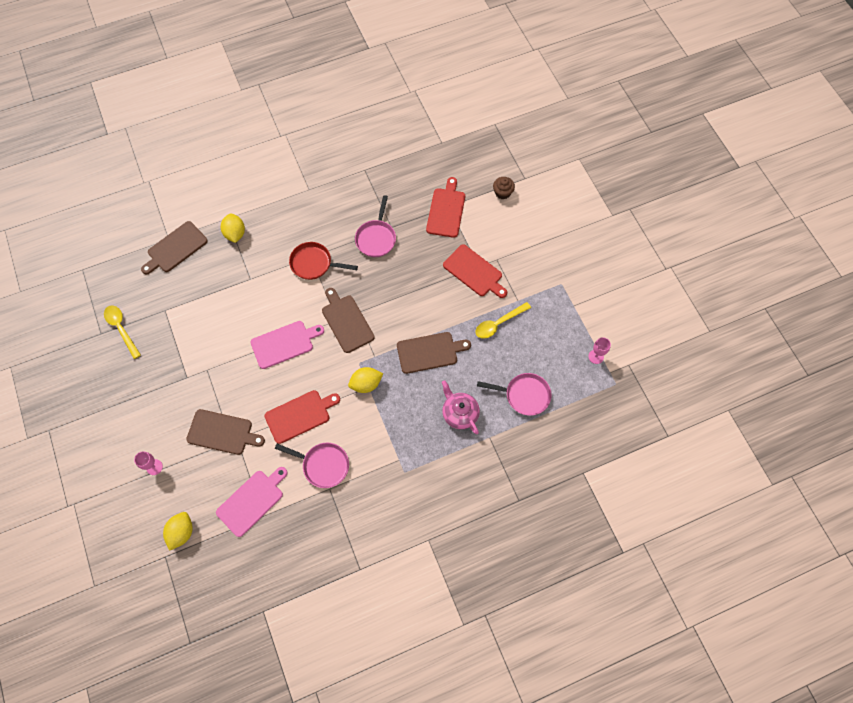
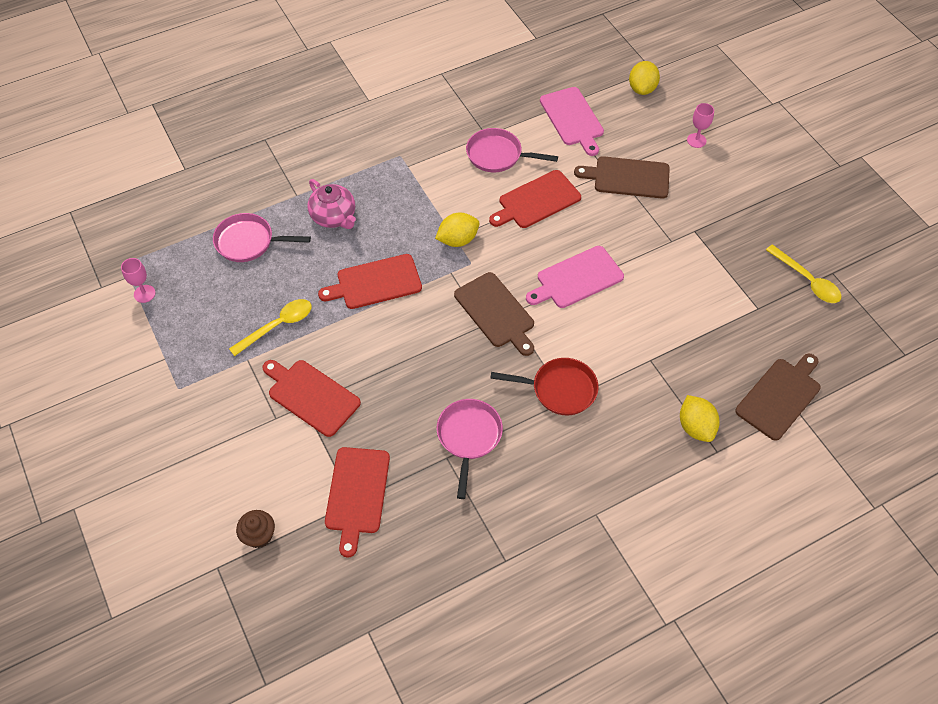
camera: 175 degrees right, 10 degrees down
(252, 501) = (572, 119): pink cutting board -> pink cutting board turned 60 degrees counterclockwise
(429, 352) = (375, 282): brown cutting board -> red cutting board

